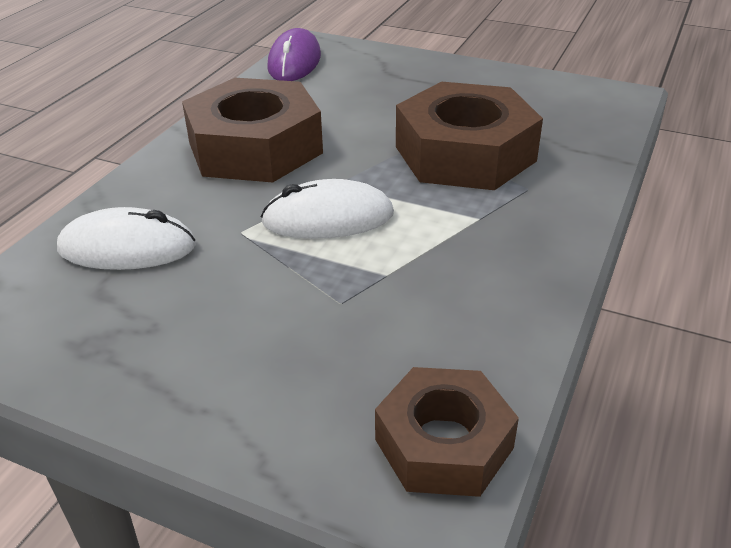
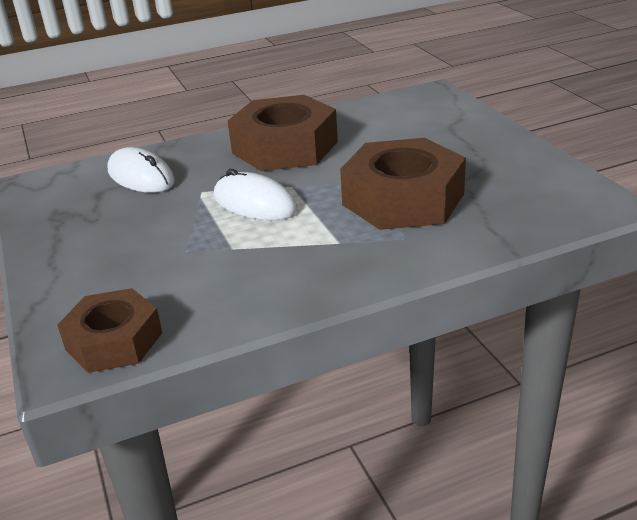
camera: 45 degrees right, 5 degrees down
(294, 62) = (398, 100): purple mouse -> none

